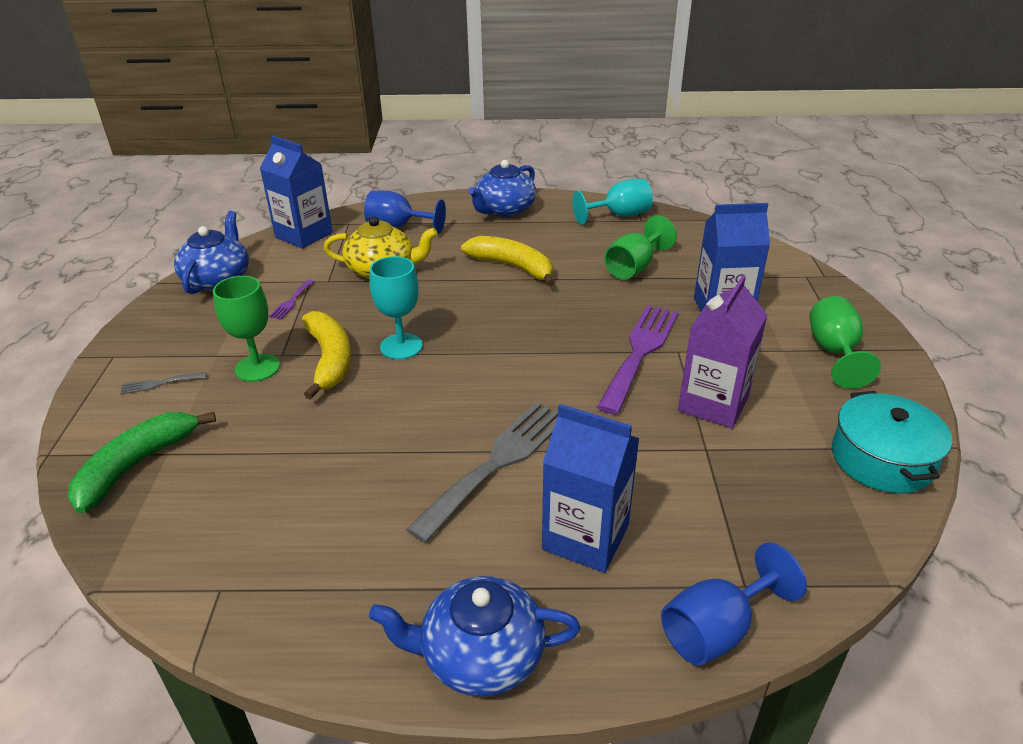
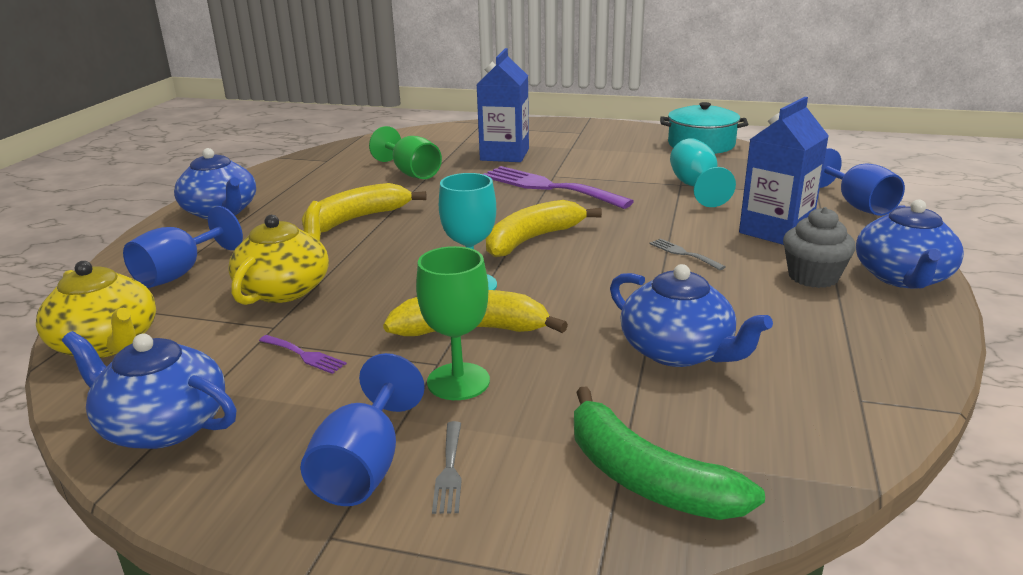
camera: 75 degrees left, 10 degrees down
(169, 352) = (364, 467): none -> blue goblet
(299, 471) = (678, 351): none -> blue teapot
(304, 235) = (107, 344): blue carton -> yellow teapot
(463, 567) = (813, 277): none -> grey cupcake
(497, 463) = (683, 253): grey fork -> grey fork, size x0.42
(501, 362) = (532, 239): none -> yellow banana
(619, 215) = (306, 166): turquoise goblet -> turquoise goblet (696, 187)
(713, 404) = (628, 174): purple carton -> none
(834, 352) = (582, 136): green goblet -> none

